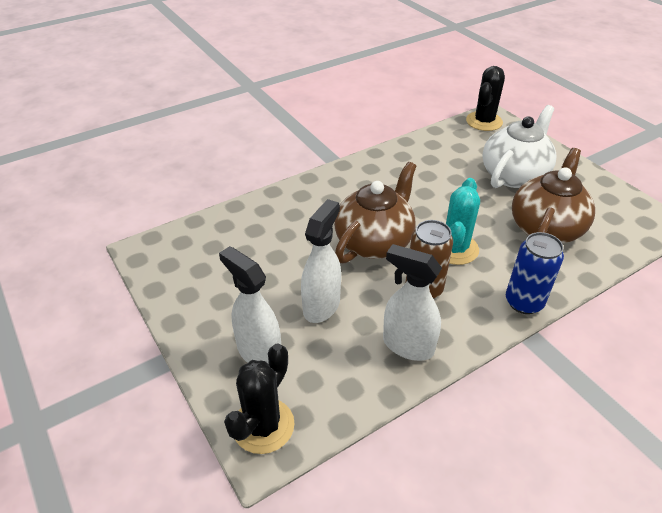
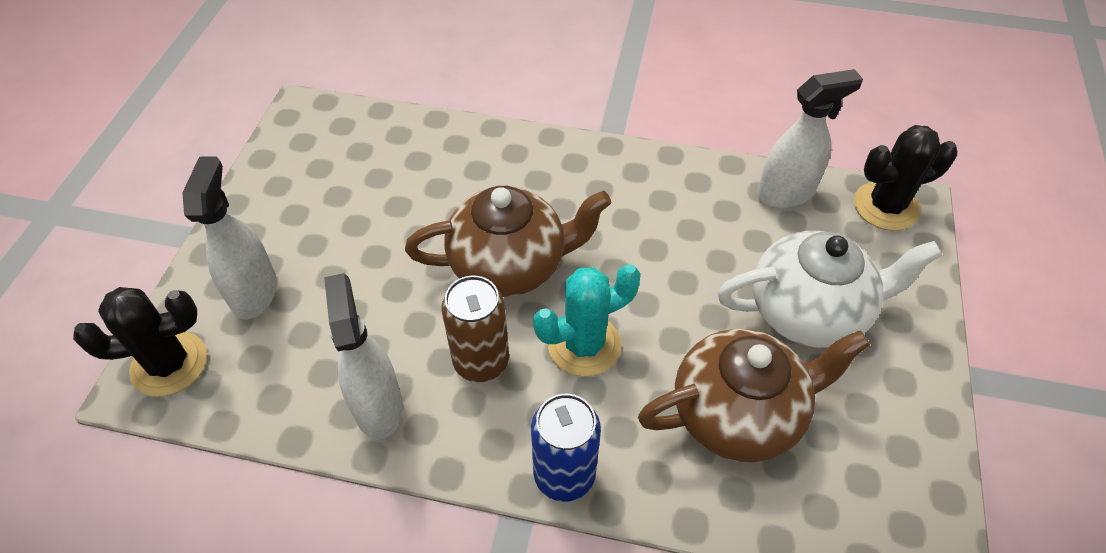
camera: 45 degrees right, 10 degrees up
(321, 306) = (364, 293): white spray bottle -> white spray bottle (786, 193)

